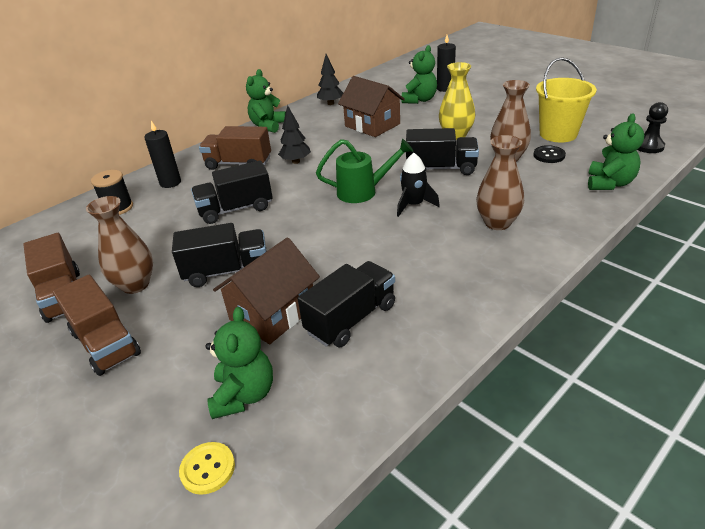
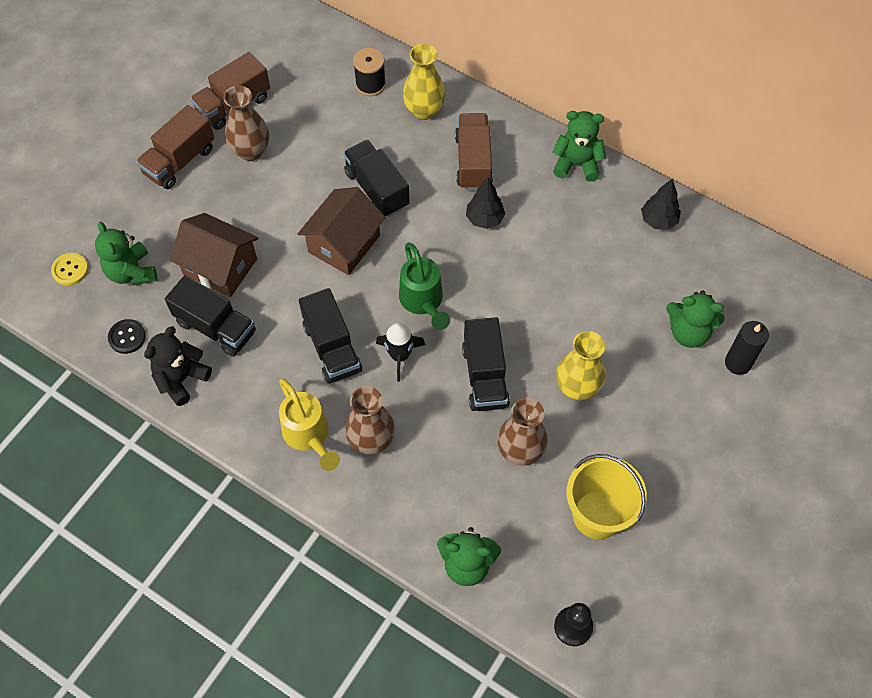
camera: 75 degrees right, 25 degrees up
(170, 182) = (424, 110): black candle -> yellow vase
(227, 271) = (274, 214): black truck -> black truck (332, 348)
(244, 395) = (131, 272): green teddy bear -> green teddy bear turned 75 degrees clockwise
(372, 125) = (595, 284): brown house -> brown house (344, 244)
(413, 350) = (181, 379): none -> black teddy bear
(492, 258) = (309, 436): none -> yellow watering can
(549, 155) = (532, 499): black button -> black button (127, 337)

